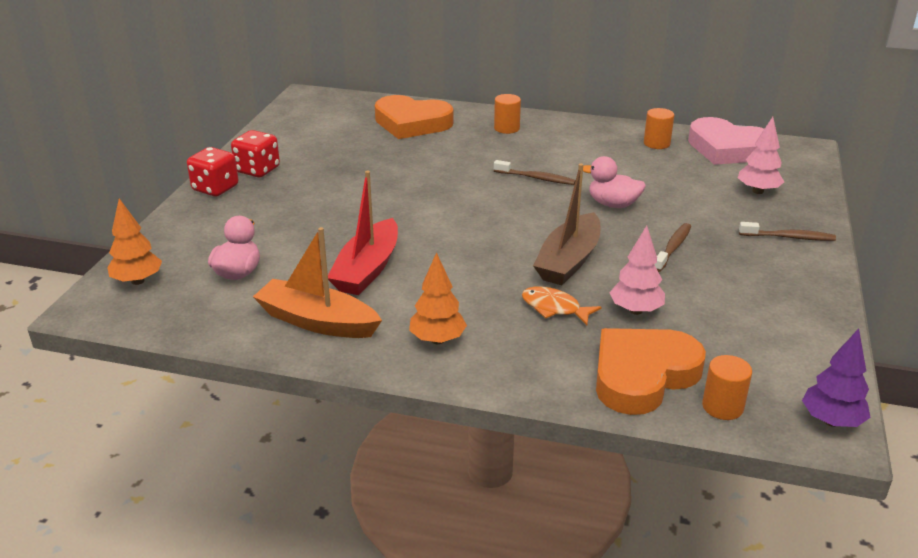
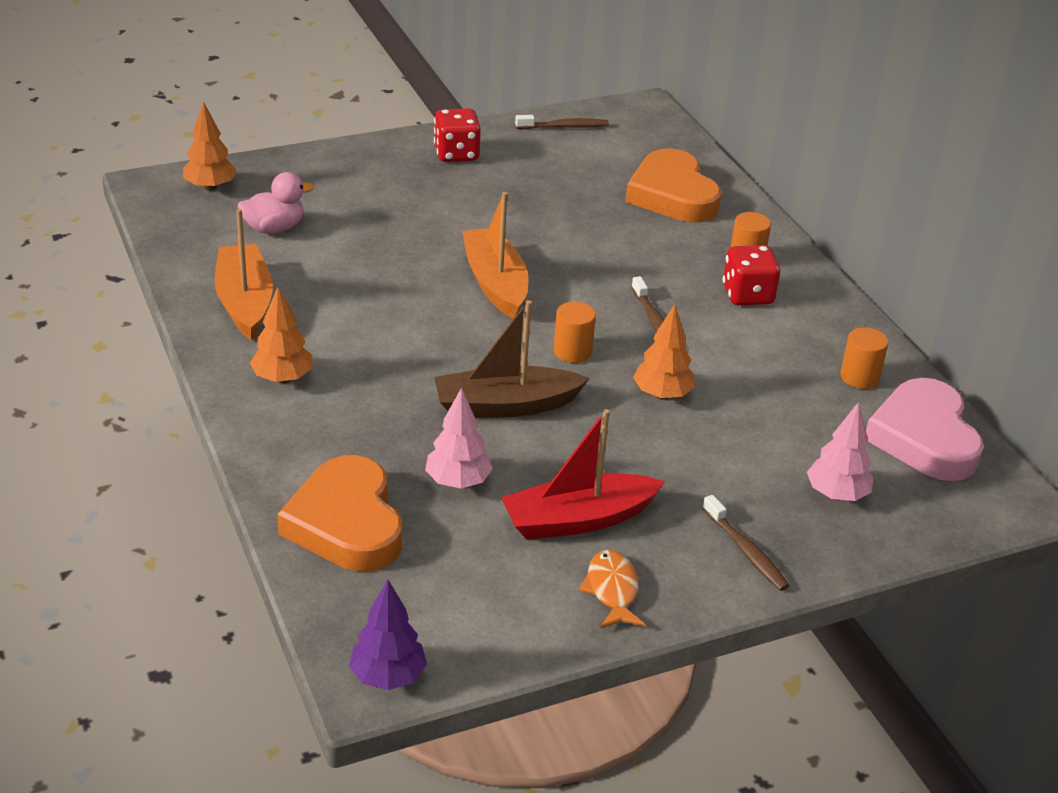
camera: 50 degrees right, 5 degrees up
(215, 188) = (396, 149): red dice -> red dice (747, 295)
(367, 269) = (354, 292): red boat -> red boat (578, 520)
(428, 213) = (495, 283): none -> orange boat
(554, 308) = (406, 427): orange fish -> orange fish (612, 590)
(613, 204) = (662, 394): pink duck -> orange tree
(642, 375) = (346, 523): orange heart -> orange heart turned 120 degrees counterclockwise
(673, 248) = (616, 468): brown toothbrush -> brown toothbrush (564, 127)
(722, 407) = (343, 592): orange cylinder -> orange cylinder (572, 351)

